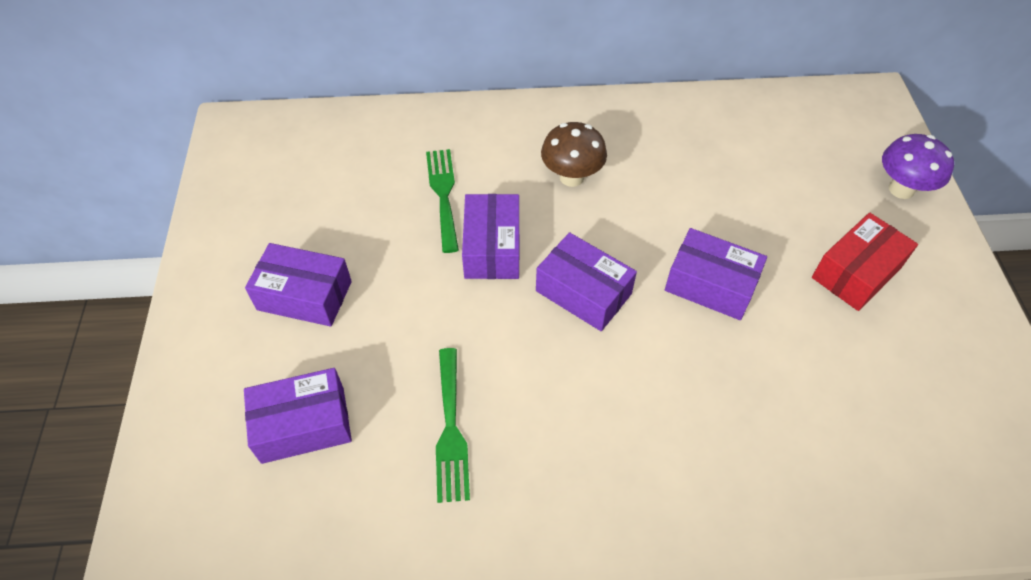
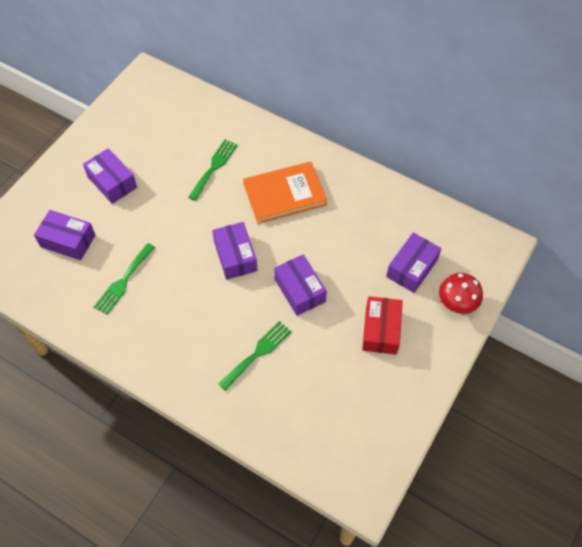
camera: 35 degrees right, 5 degrees up
(492, 248) = (213, 208): purple box -> purple box (411, 268)
(571, 177) = (284, 194): brown mushroom -> orange book
(742, 405) = (257, 353): none -> green fork
(856, 272) = (381, 330): red box -> red box turned 75 degrees counterclockwise
(901, 189) = (456, 304): purple mushroom -> red mushroom

